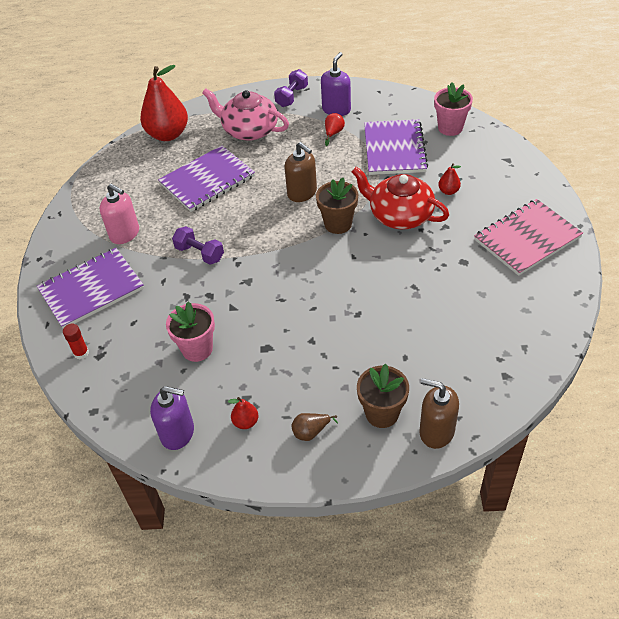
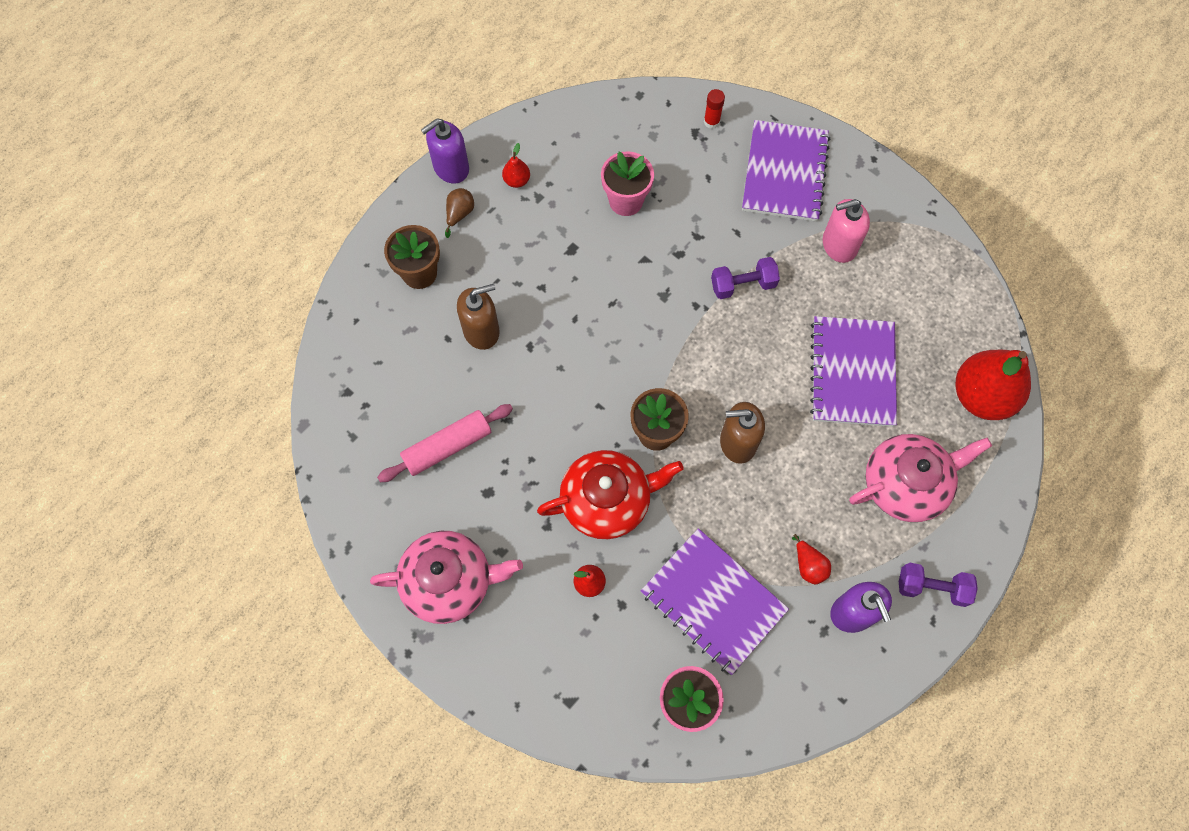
camera: 130 degrees right, 20 degrees up
(178, 433) = (557, 132): purple soap dispenser -> purple soap dispenser (451, 168)
(292, 96) = (932, 588): purple dumbbell -> purple dumbbell turned 60 degrees counterclockwise
(436, 431) = (363, 294): brown soap dispenser -> brown soap dispenser (481, 331)
(466, 299) = (447, 446): none -> pink rolling pin
(527, 238) = (449, 581): pink notebook -> pink teapot

